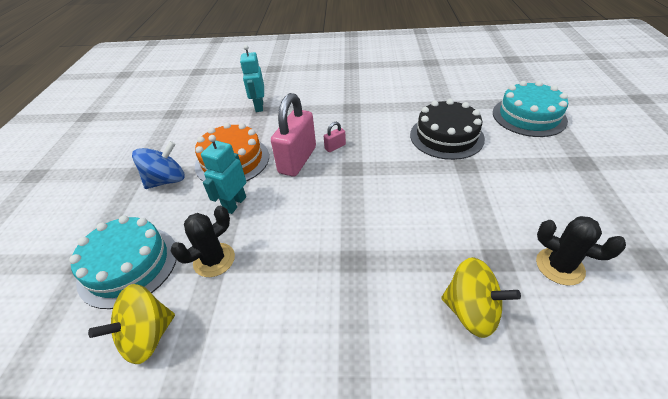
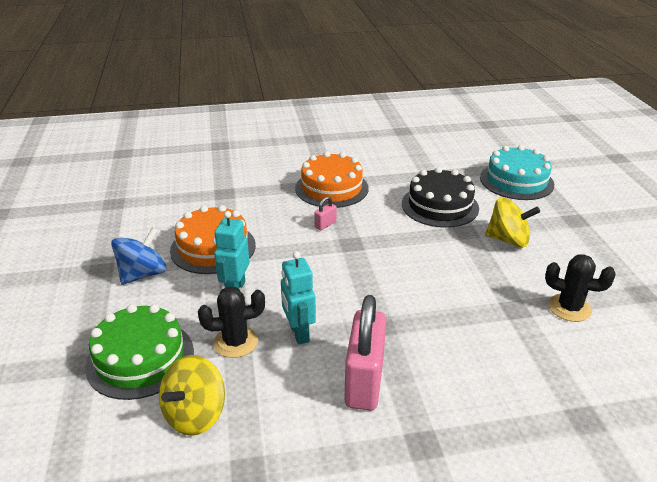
camera: 15 degrees left, 10 degrees down
(128, 265) = (140, 358): turquoise cake -> green cake
(214, 260) = (235, 342): black cactus -> black cactus turned 45 degrees clockwise
(259, 106) = (220, 189): turquoise robot -> turquoise robot (298, 333)
(297, 160) = (288, 241): pink padlock -> pink padlock (364, 381)
(352, 112) = (331, 188): none -> orange cake
(471, 311) = (501, 351): yellow spinning top -> yellow spinning top (508, 240)

